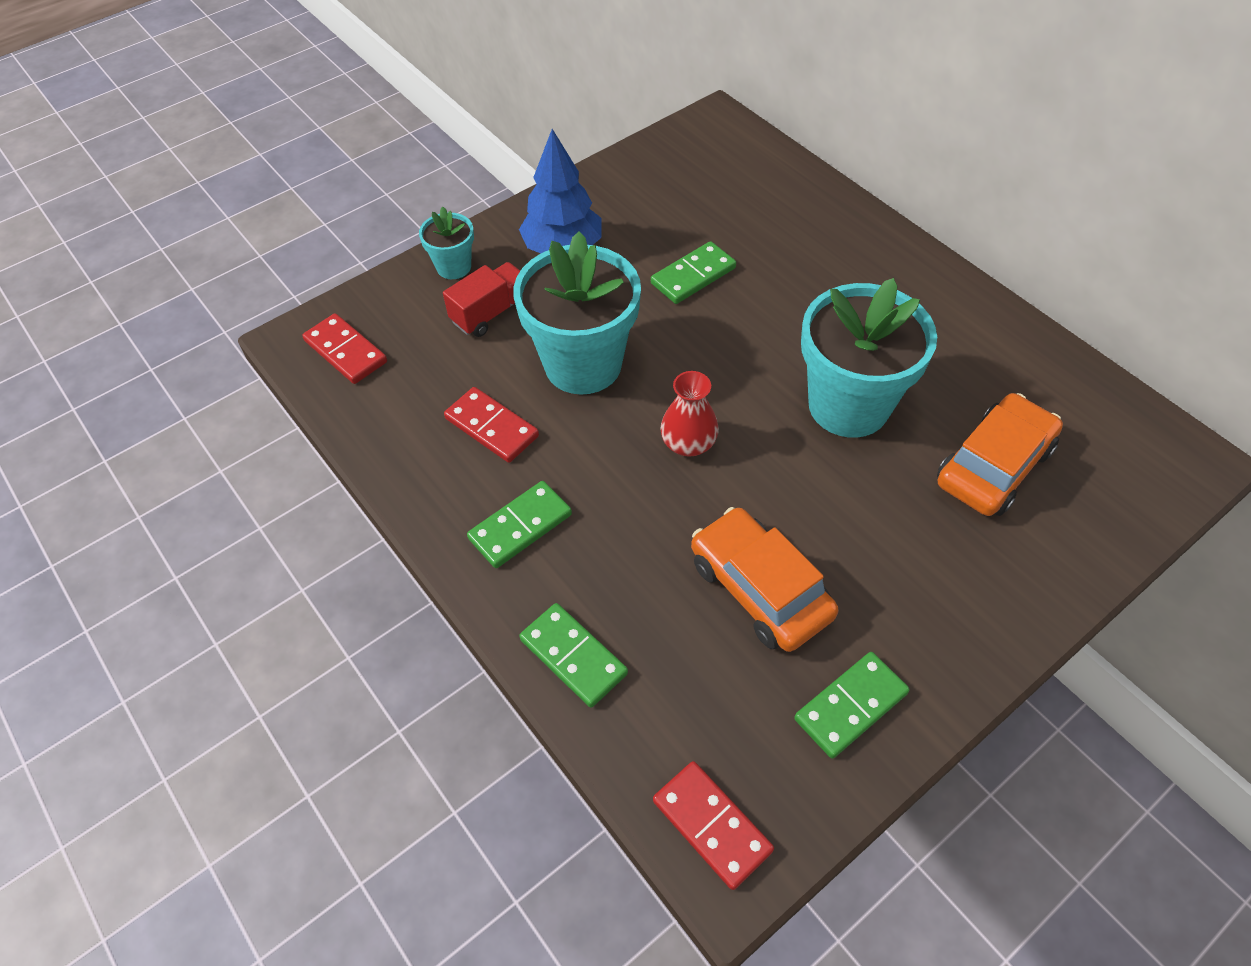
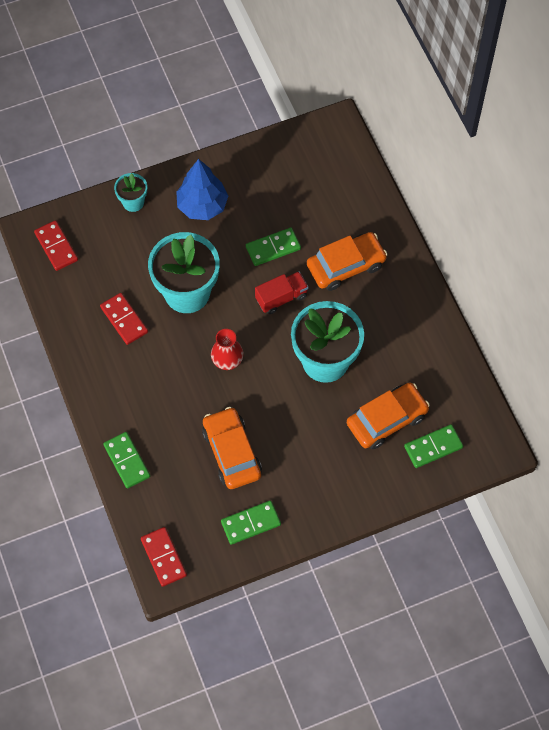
camera: 15 degrees right, 10 degrees up
(491, 312) = (146, 242): red truck -> red truck (281, 298)
(520, 526) = (122, 384): green domino -> green domino (433, 447)
(813, 273) = (346, 266): none -> orange car

